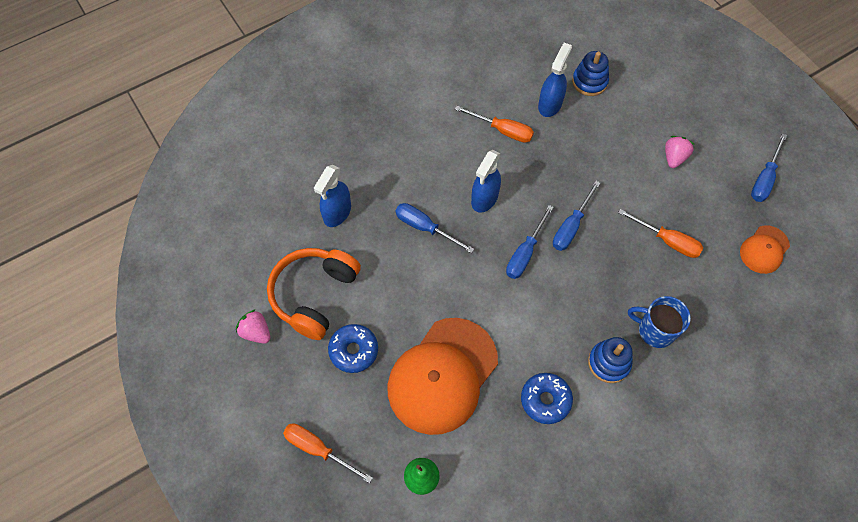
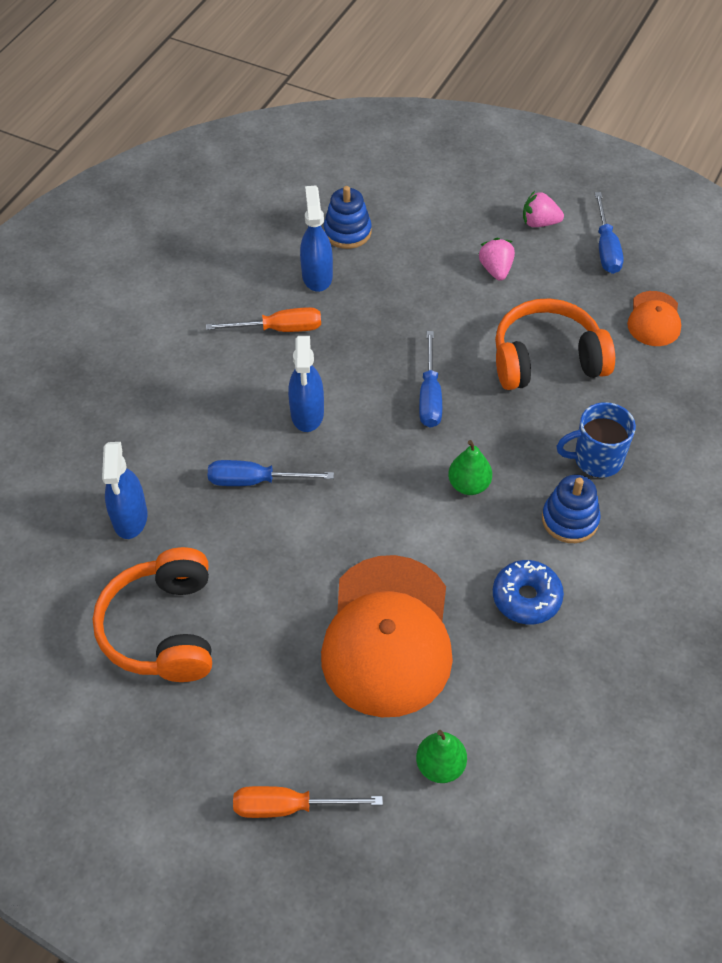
camera: 30 degrees left, 10 degrees down
(256, 332) = (113, 713): pink strawberry -> pink strawberry (539, 223)
(354, 350) = (258, 666): blue donut -> none
(525, 253) = (395, 450): blue screwdriver -> none
(557, 302) = (469, 485): none -> green pear
(667, 241) = (547, 359): orange screwdriver -> orange headphones

